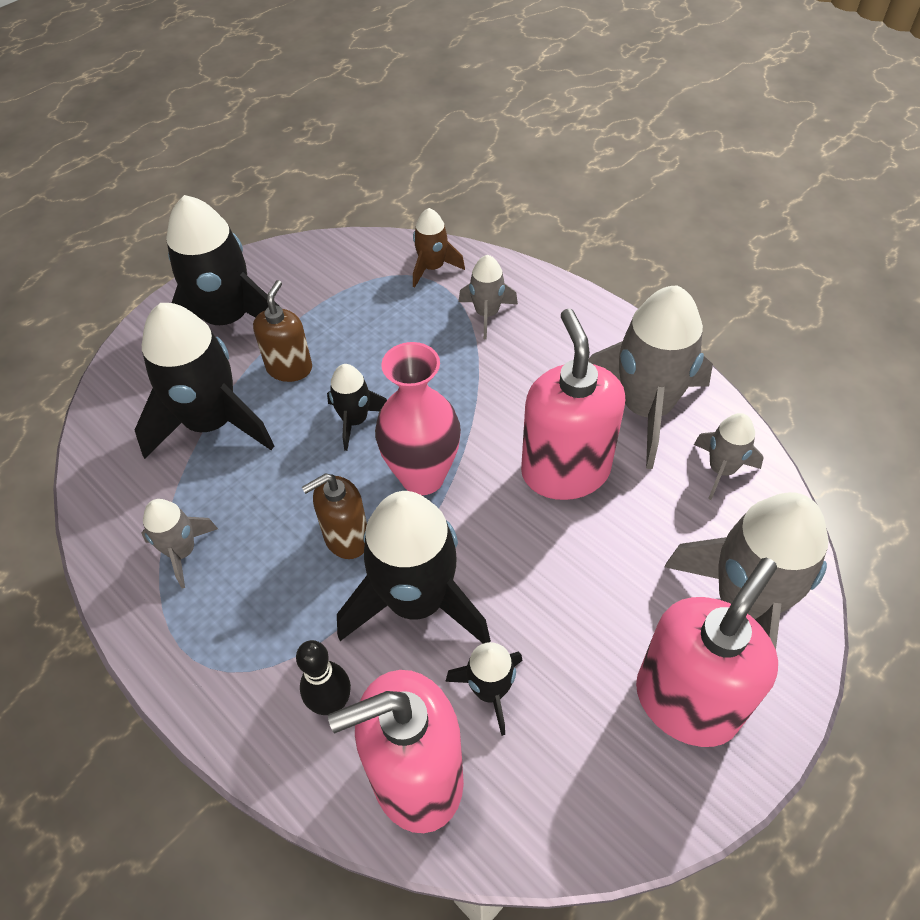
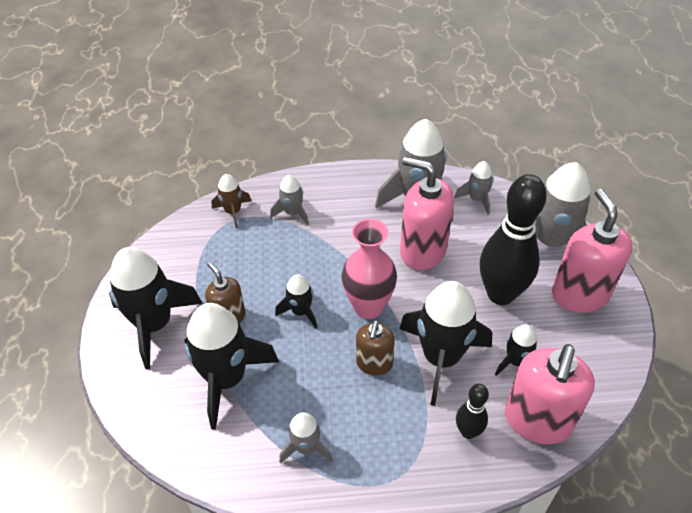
camera: 50 degrees left, 5 degrees down
(584, 602) = (500, 294): none -> black bowling pin

